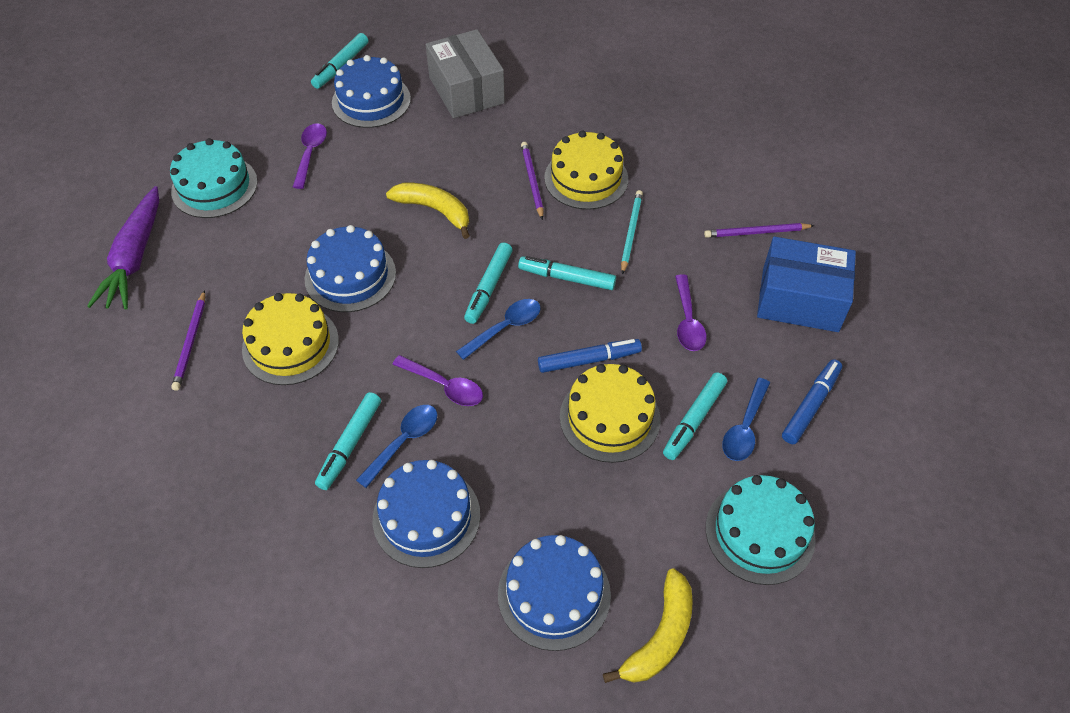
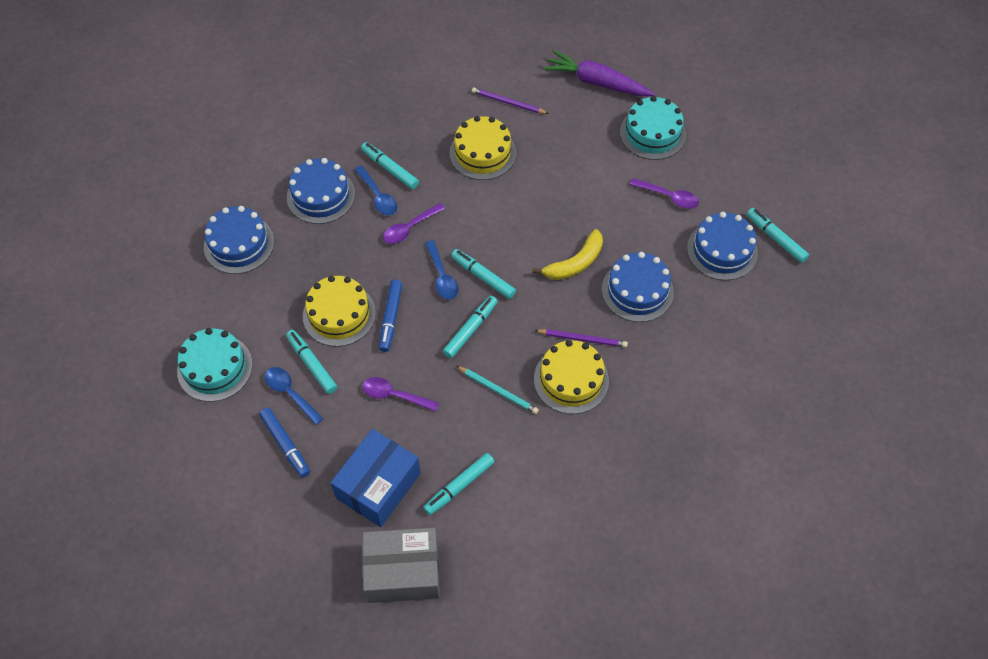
camera: 110 degrees right, 5 degrees up
(350, 276) = (530, 197): blue cake -> blue cake (637, 290)
(466, 90) = (714, 323): grey box -> grey box (403, 572)
(660, 637) = (185, 287): yellow banana -> none
(756, 232) = (459, 486): purple pencil -> turquoise marker

